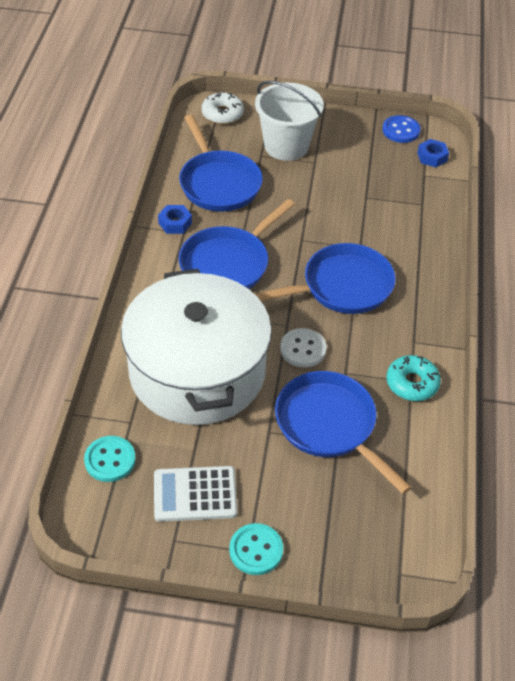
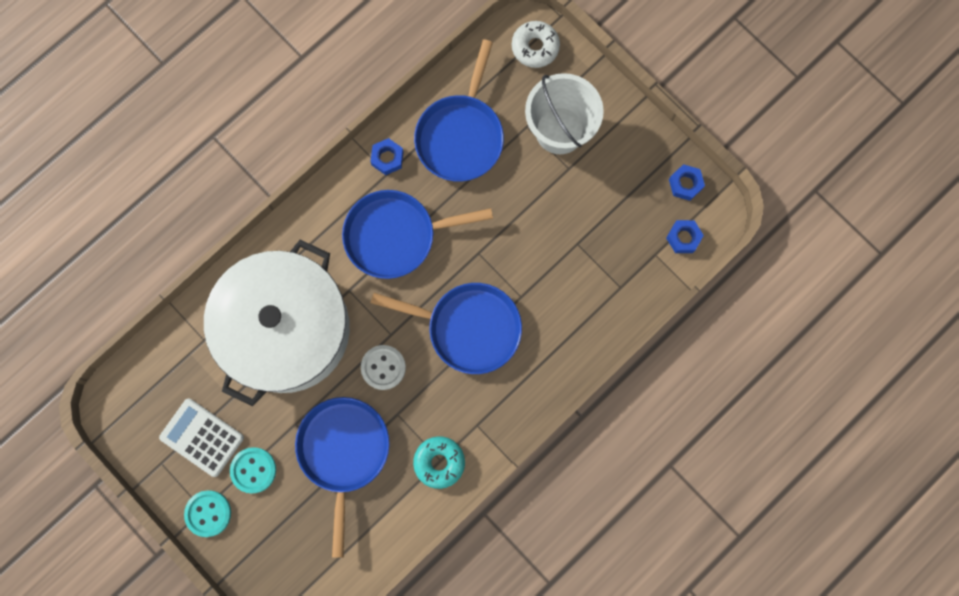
camera: 40 degrees right, 30 degrees up
(110, 460) = (166, 363): turquoise button -> turquoise button (253, 470)
(401, 130) = (685, 184): blue button -> blue nut

